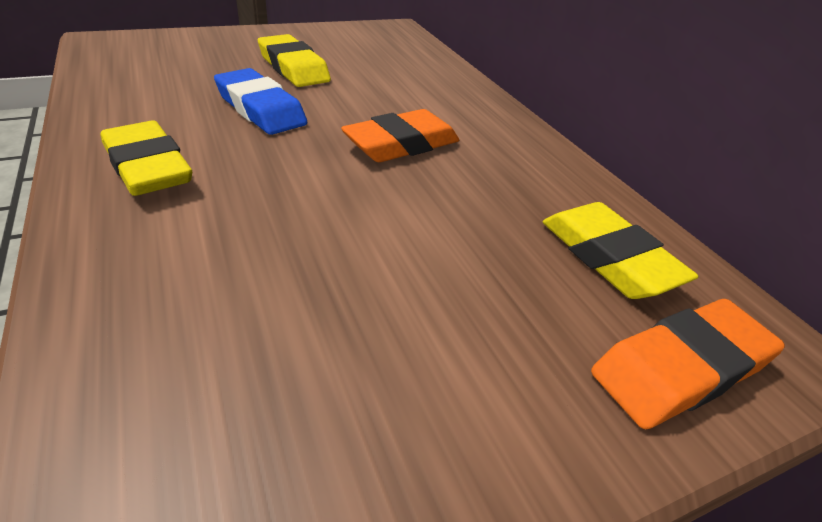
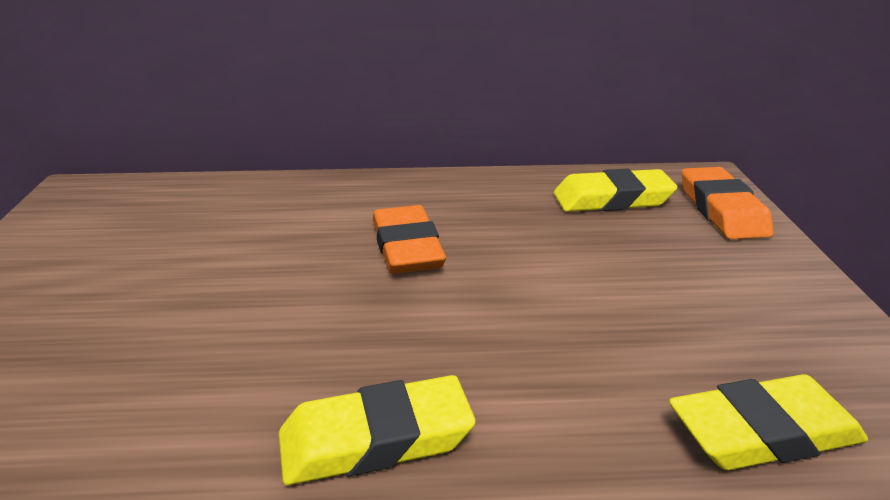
camera: 65 degrees left, 10 degrees down
(260, 109) = (260, 330): blue eraser -> none
(293, 68) = (144, 288): yellow eraser -> yellow eraser (763, 432)

